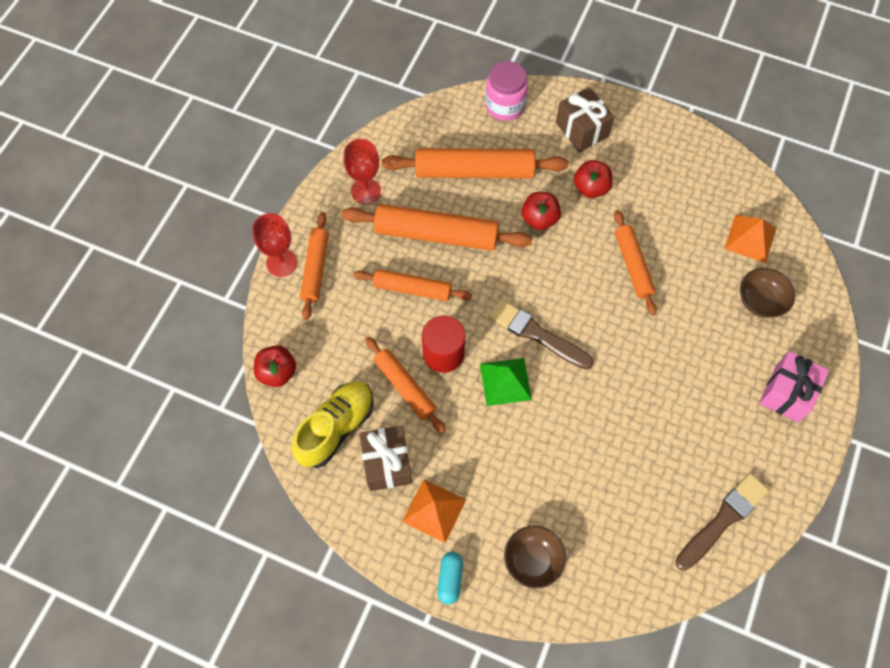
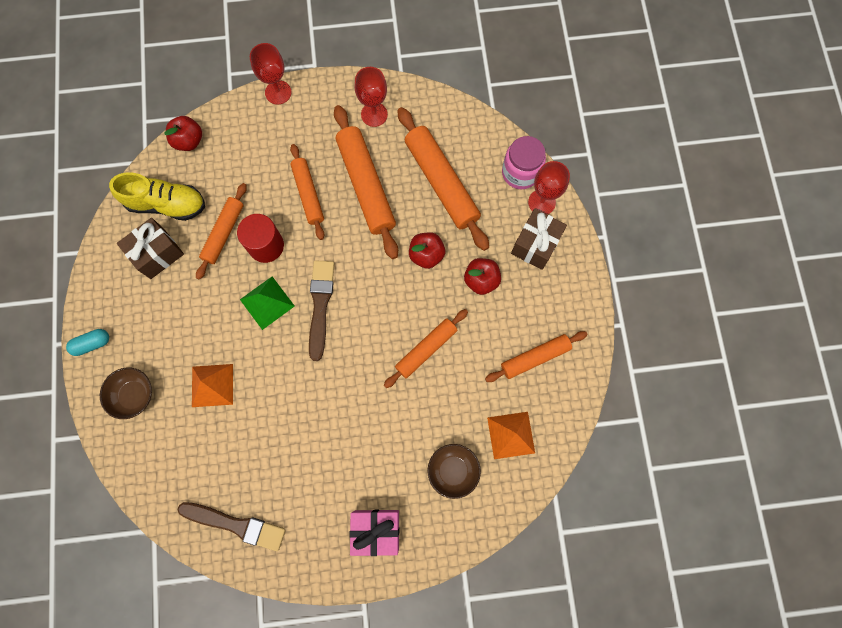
camera: 60 degrees right, 10 degrees up
(315, 269) = (286, 118): orange rolling pin -> orange rolling pin (535, 358)
(434, 510) = (138, 305): orange pyramid -> orange pyramid (212, 385)
(544, 104) = (541, 202): none -> red goblet

